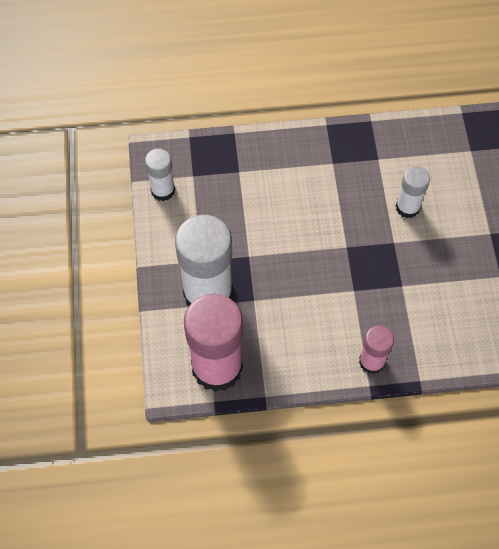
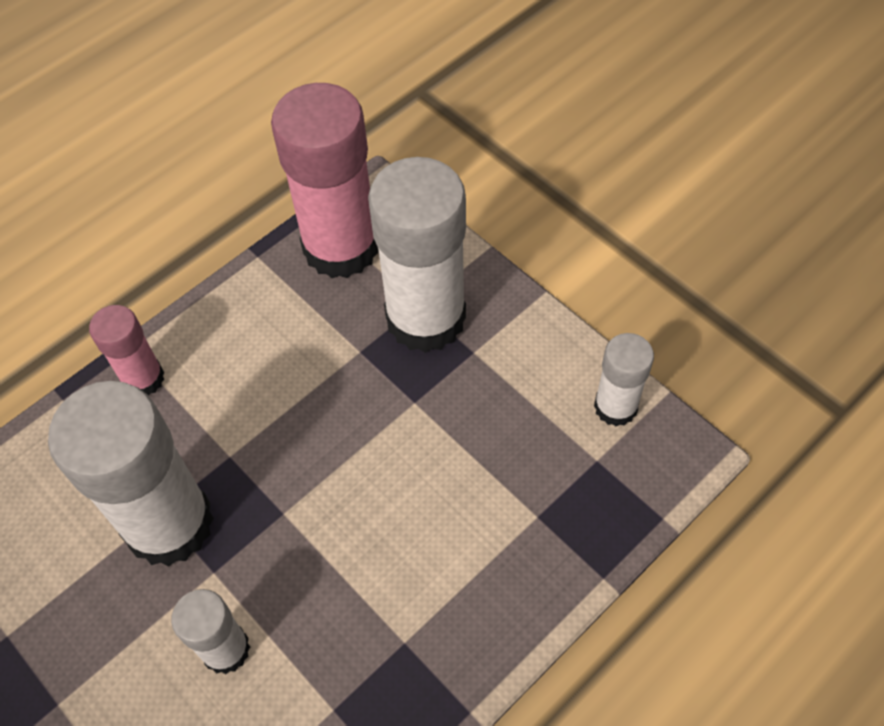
camera: 145 degrees right, 5 degrees down
(401, 276) = (169, 523): none -> white glue stick

